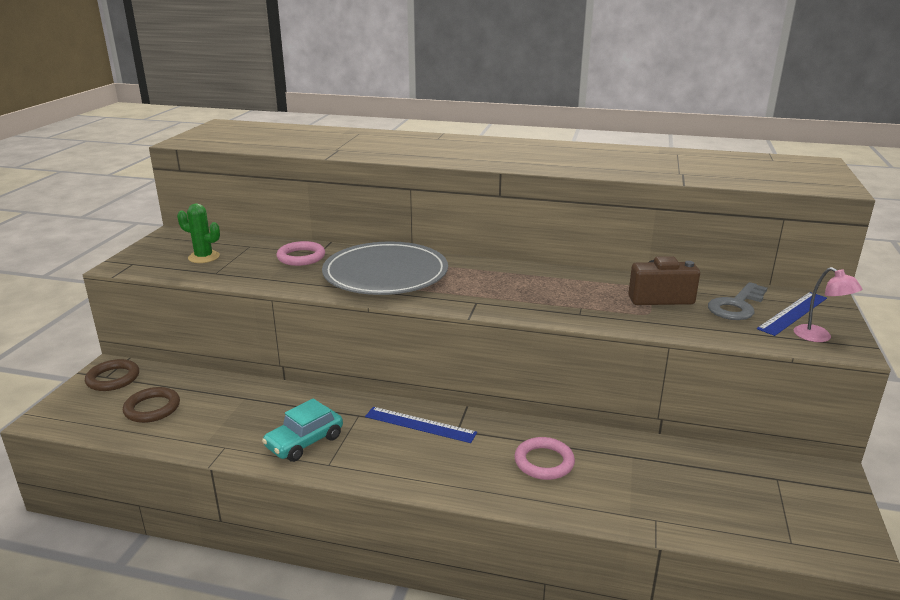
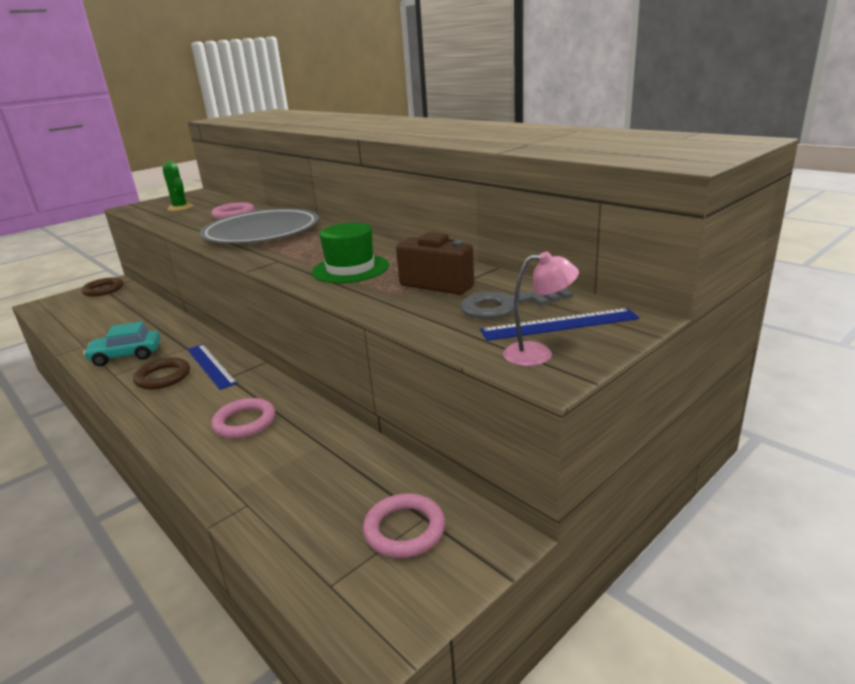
camera: 35 degrees right, 0 degrees up
(152, 408) = (91, 312): brown ring -> brown ring (163, 377)
(561, 298) = (350, 269): none -> green hat
(778, 491) = (404, 529): none -> pink ring
(819, 337) = (538, 354): pink lamp -> pink lamp turned 90 degrees counterclockwise

